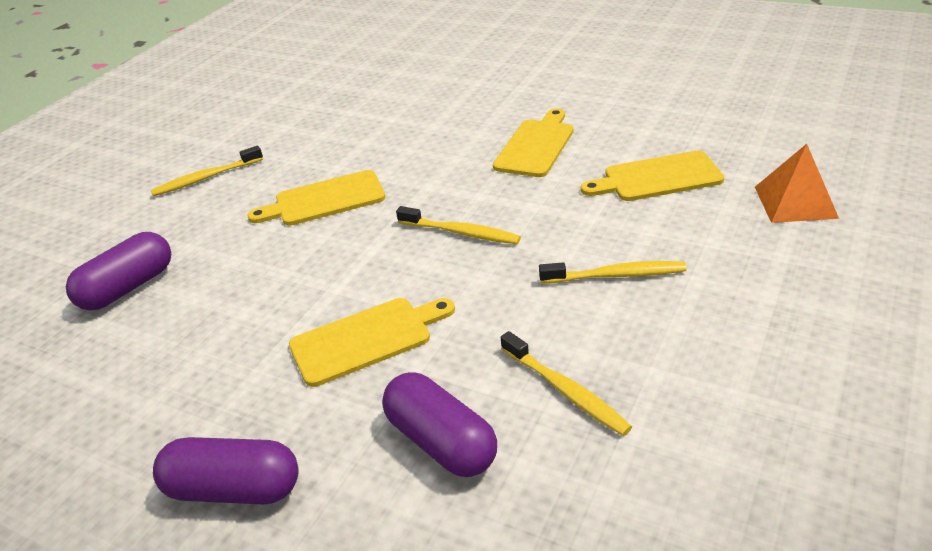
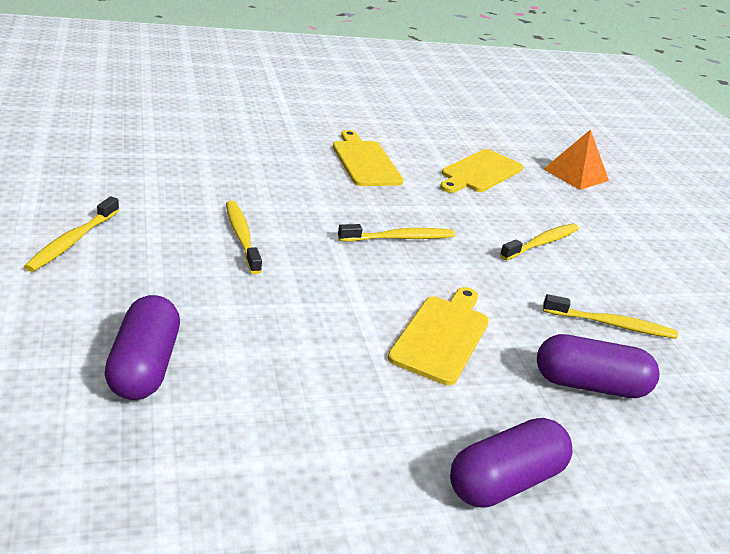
camera: 50 degrees left, 5 degrees down
(324, 200) = (241, 236): yellow cutting board -> yellow toothbrush

